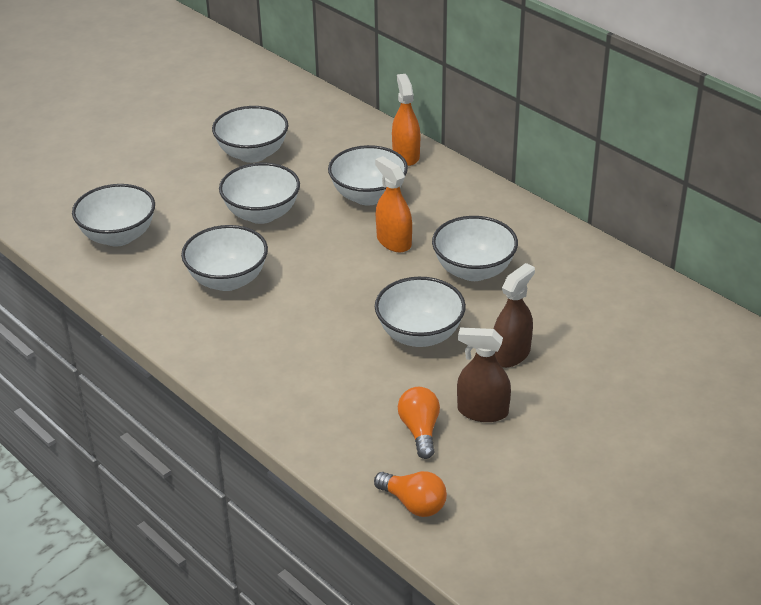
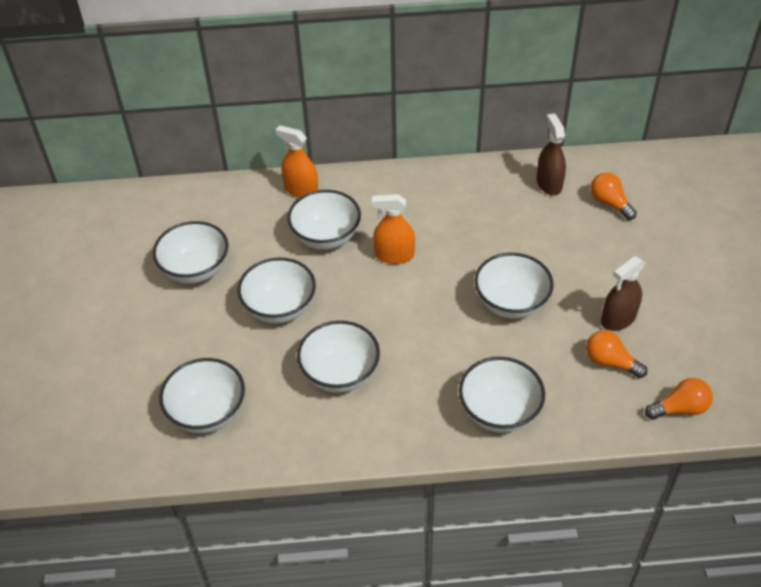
camera: 50 degrees left, 10 degrees up
(473, 270) = (469, 235): white bowl -> white bowl (499, 412)
(511, 354) = (574, 270): brown spray bottle -> brown spray bottle (549, 184)
(634, 336) = (609, 203): none -> orange light bulb

